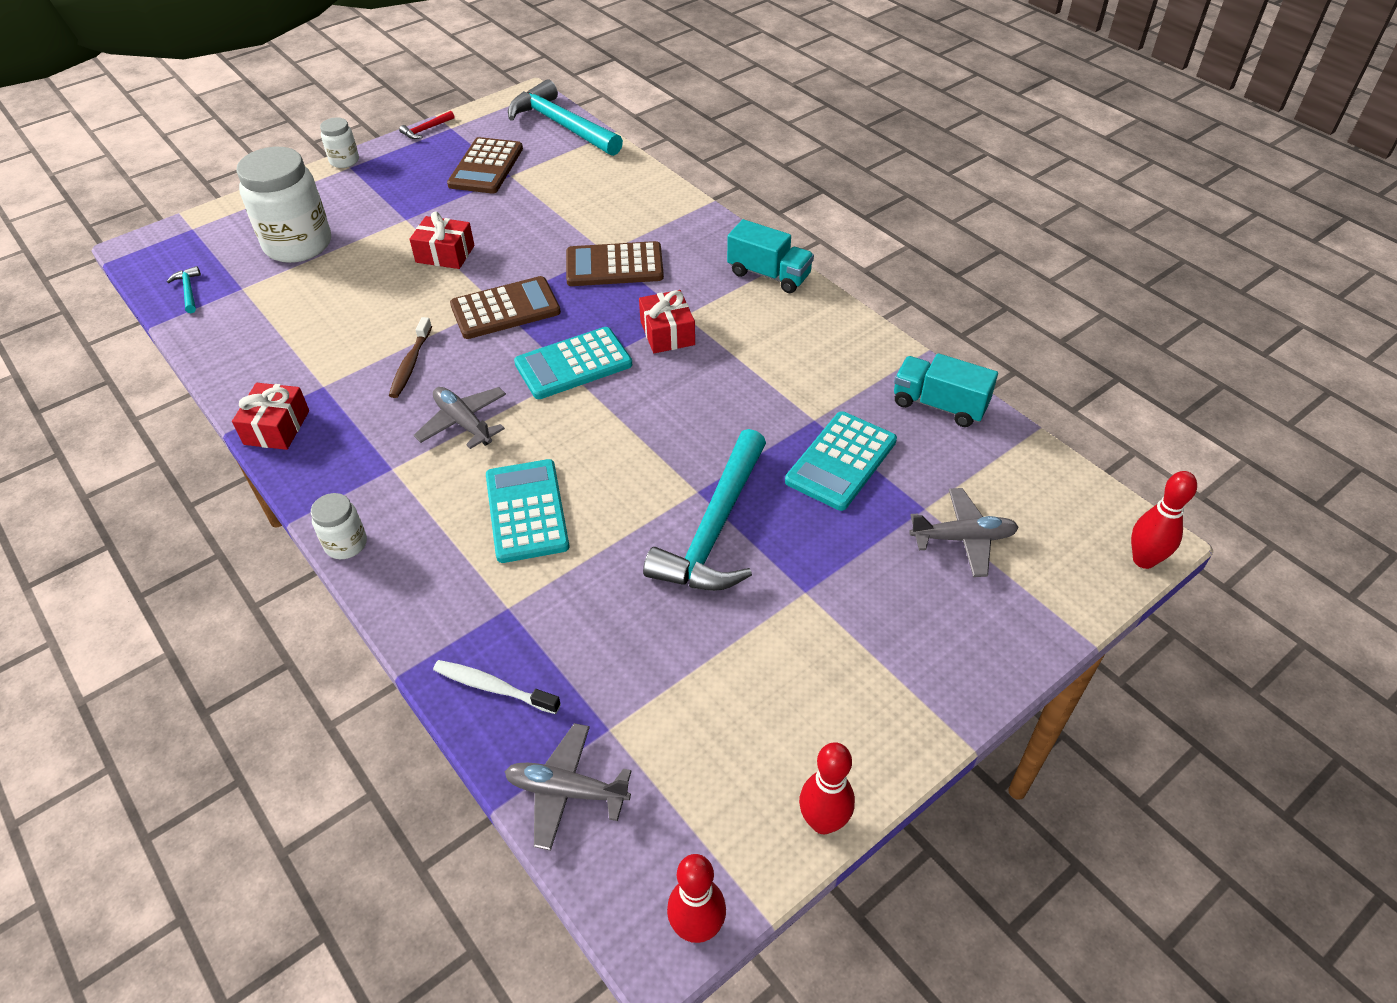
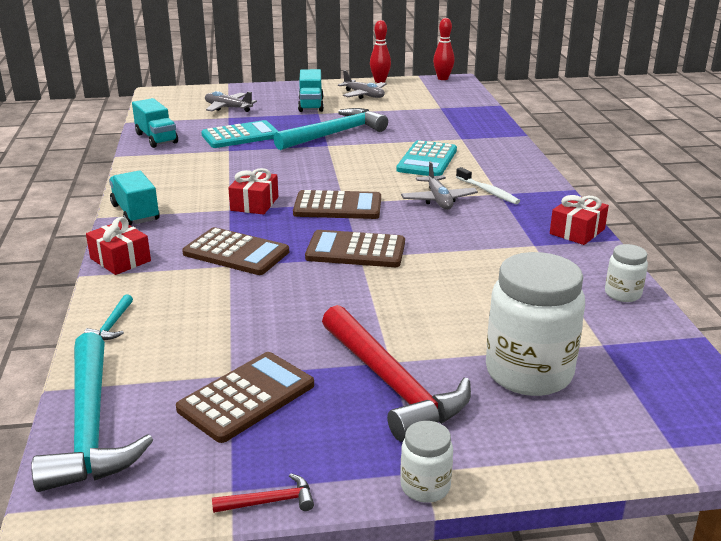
camera: 150 degrees left, 20 degrees down
(188, 290) = (665, 360): turquoise hammer -> turquoise hammer (112, 325)
(346, 544) = (540, 173): white jar -> white jar (622, 294)
(395, 205) = (392, 384): none -> red hammer
(410, 364) = (457, 238): brown toothbrush -> none
(445, 254) = (373, 310): red gift -> red gift (120, 259)
(493, 687) = (483, 124): white toothbrush -> white toothbrush (488, 191)
(567, 791) = (468, 102): grey plane -> grey plane (364, 95)
(573, 364) = (337, 206): turquoise calculator -> brown calculator
(846, 618) = (311, 105): none -> turquoise truck
(1143, 560) = (169, 90): red bowling pin -> none

